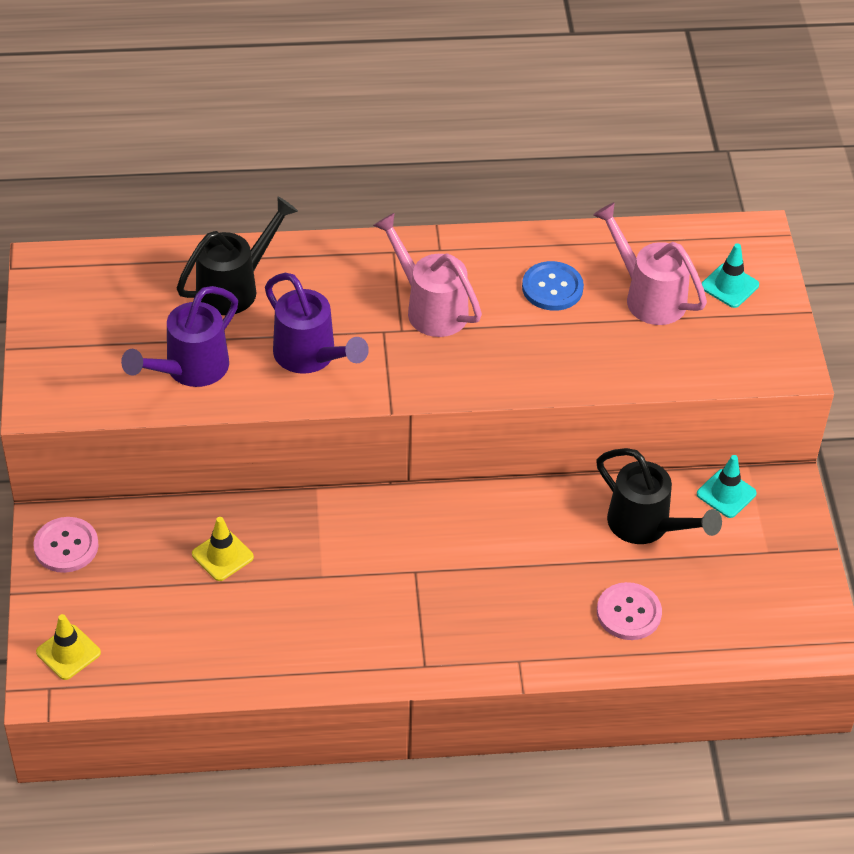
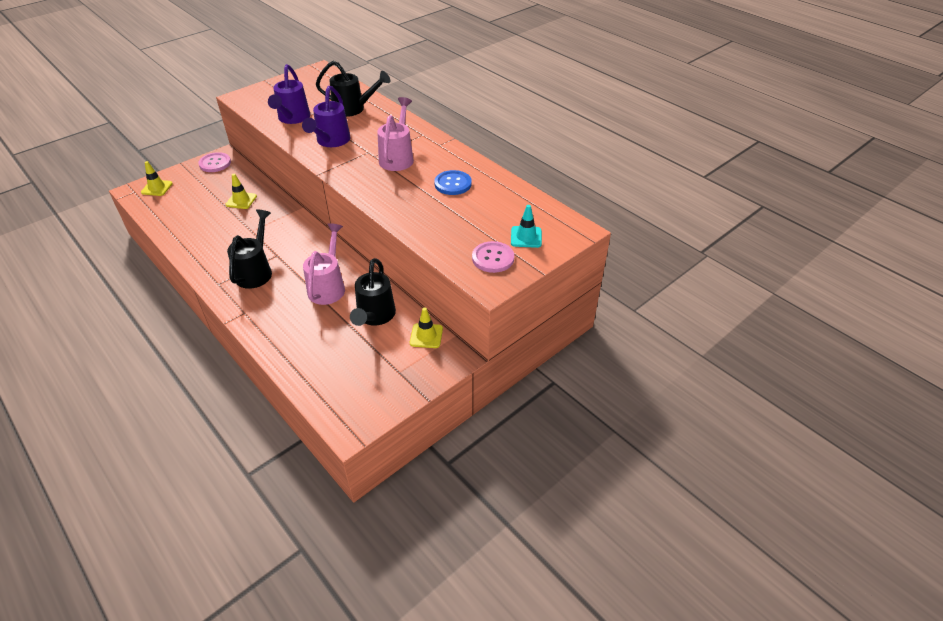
camera: 55 degrees right, 5 degrees down
(189, 369) = (292, 118): purple watering can -> purple watering can turned 90 degrees counterclockwise
(433, 610) = (256, 271): none -> black watering can
(628, 613) = (307, 337): pink button -> pink button (493, 258)
(648, 296) = (484, 214): pink watering can -> pink watering can (328, 286)
(726, 494) = (426, 336): turquoise traffic cone -> yellow traffic cone

